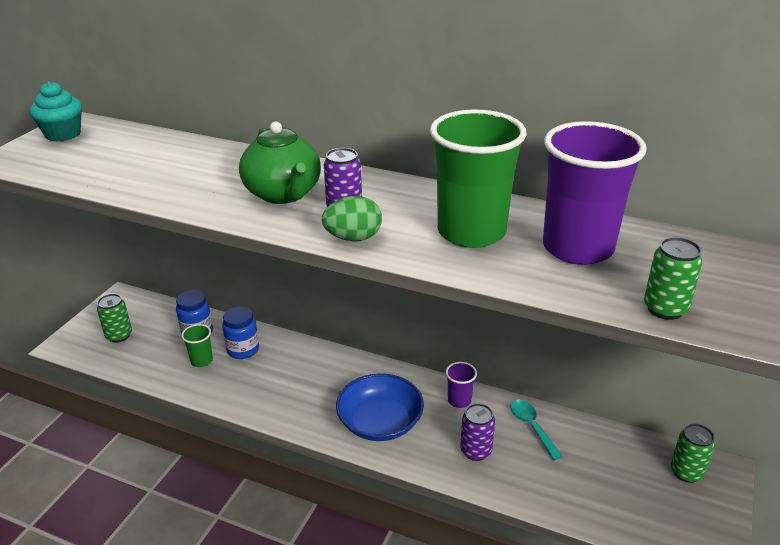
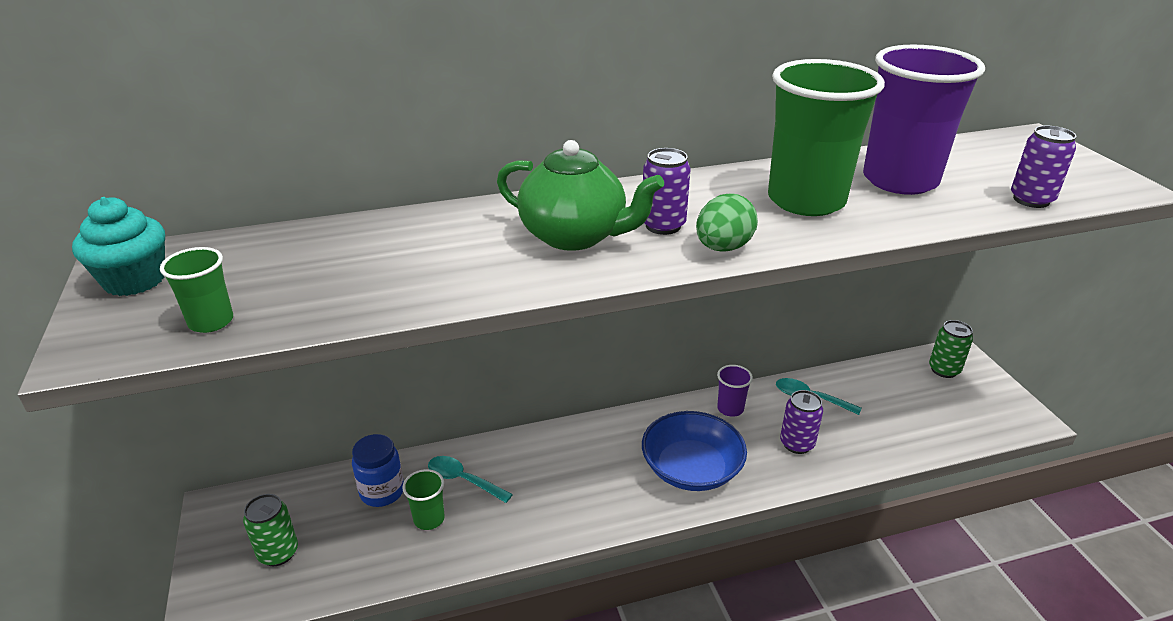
camera: 40 degrees left, 0 degrees up
(57, 167) = (211, 322): none -> green cup
(243, 350) = (463, 480): blue jar -> turquoise spoon
(665, 309) = (1031, 200): green can -> purple can

